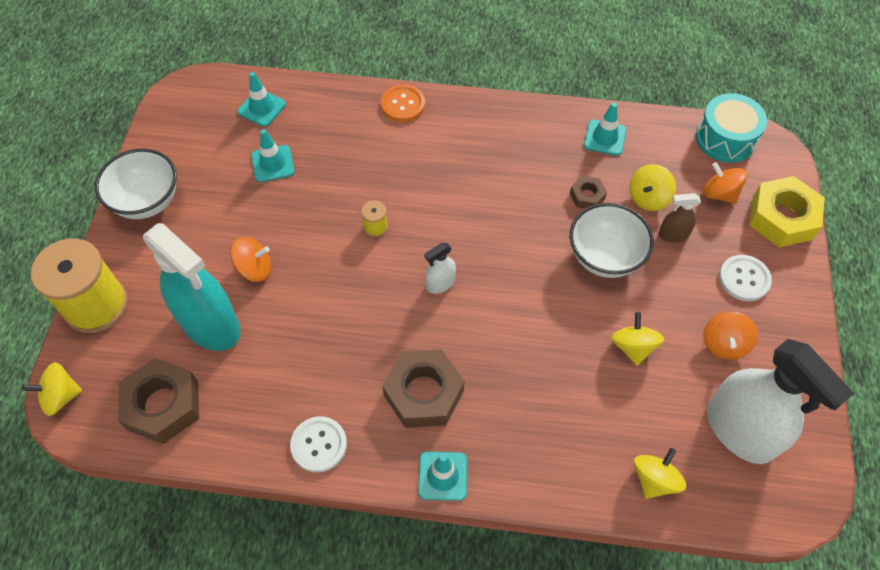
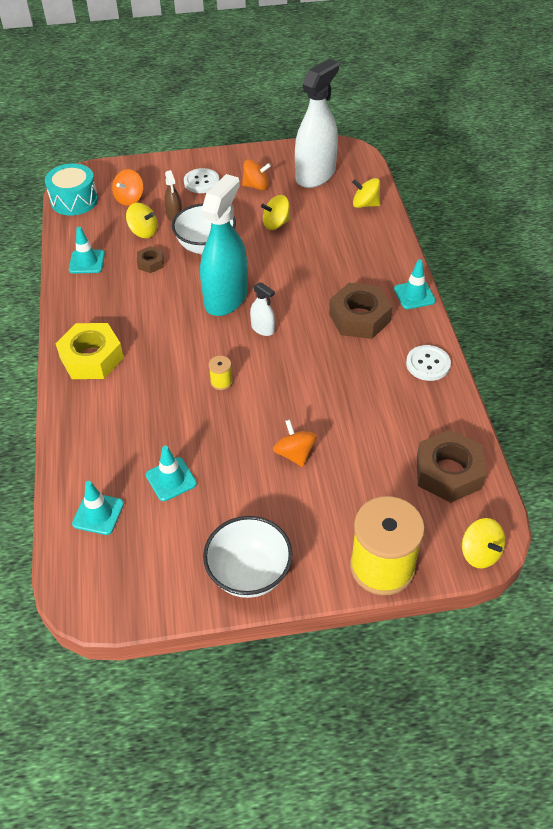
camera: 105 degrees left, 10 degrees down
(210, 324) = (362, 466): turquoise spray bottle -> turquoise spray bottle (226, 298)
(403, 104) = (72, 398): orange button -> none
(781, 218) = (144, 170): yellow nut -> yellow nut (92, 358)

